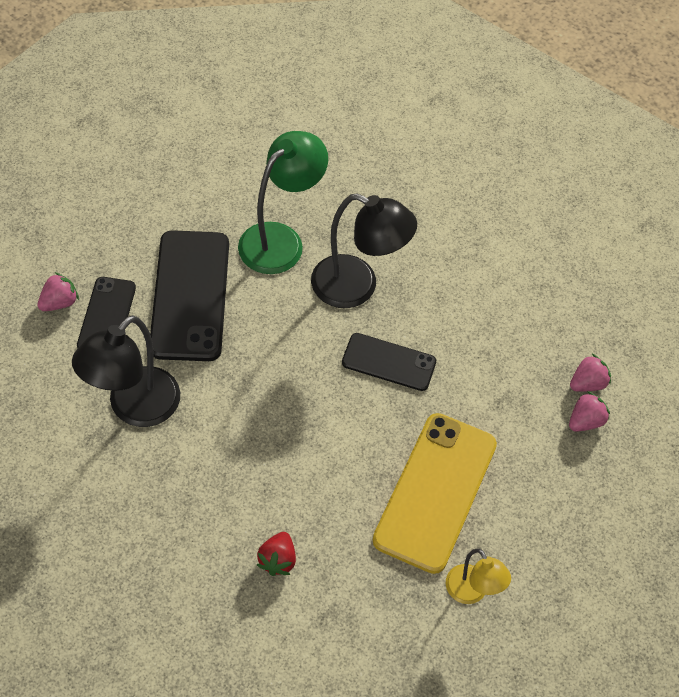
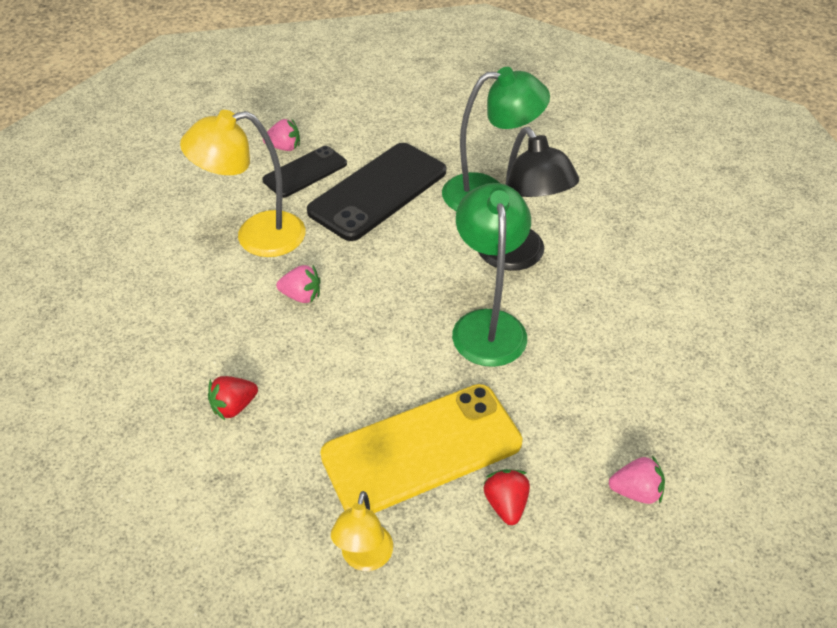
camera: 45 degrees right, 10 degrees down
(134, 408) = (256, 236): black lamp -> yellow lamp
(389, 362) = (487, 324): black phone -> green lamp
(520, 489) = (505, 504): none -> red strawberry
(587, 383) = (670, 460): pink strawberry -> pink strawberry (301, 296)

